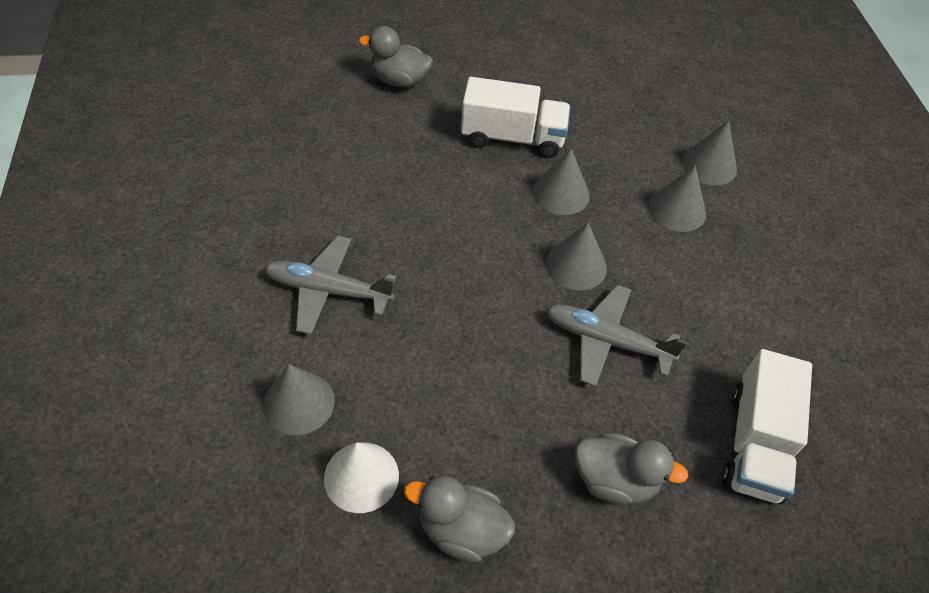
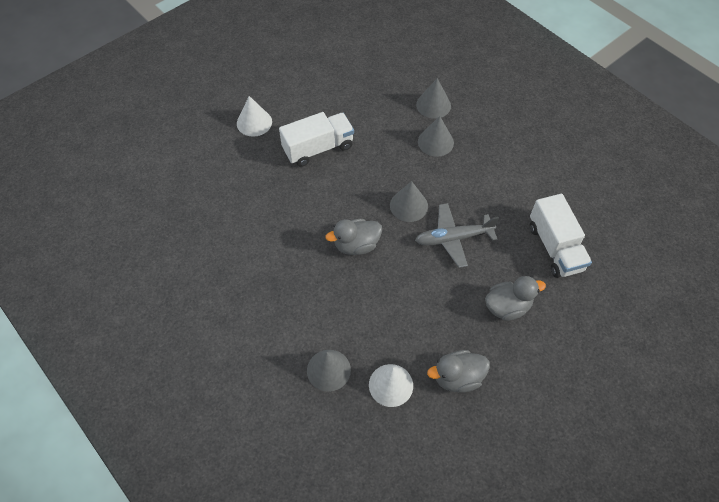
camera: 30 degrees left, 5 degrees up
(328, 291) = (292, 301): grey plane -> none
(399, 80) = (223, 148): grey duck -> grey duck (356, 245)
(459, 72) = (254, 122): none -> white cone
(561, 193) = (370, 167): grey cone -> none

